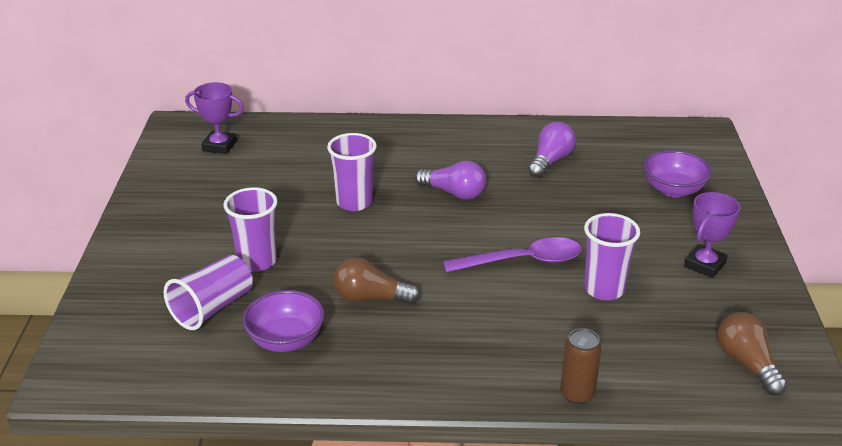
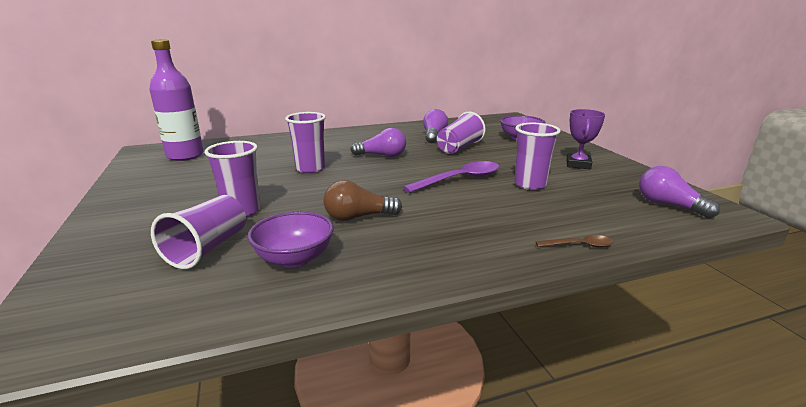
camera: 20 degrees left, 10 degrees down
(219, 146) = (185, 155): purple trophy -> purple bottle
(567, 195) = (459, 148): none -> purple cup
(577, 394) = (579, 245): brown can -> brown spoon
(747, 364) = (668, 205): brown light bulb -> purple light bulb

